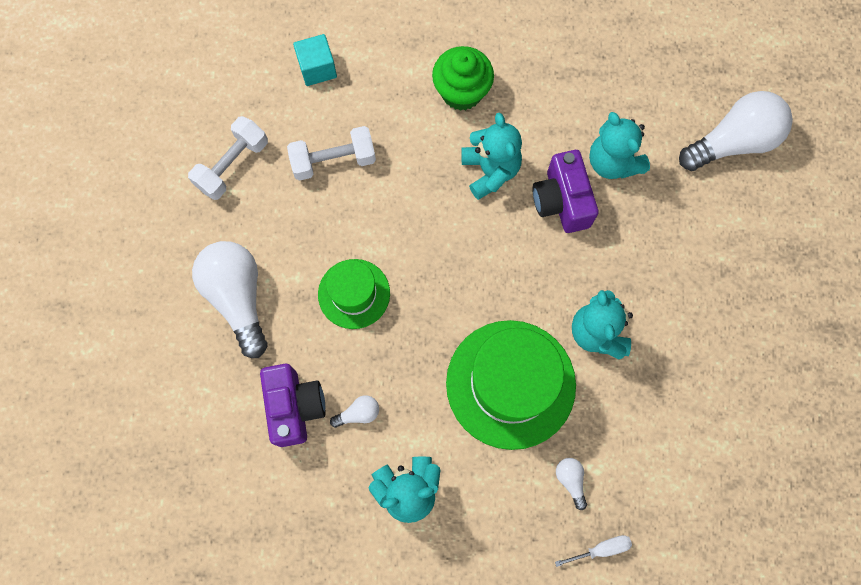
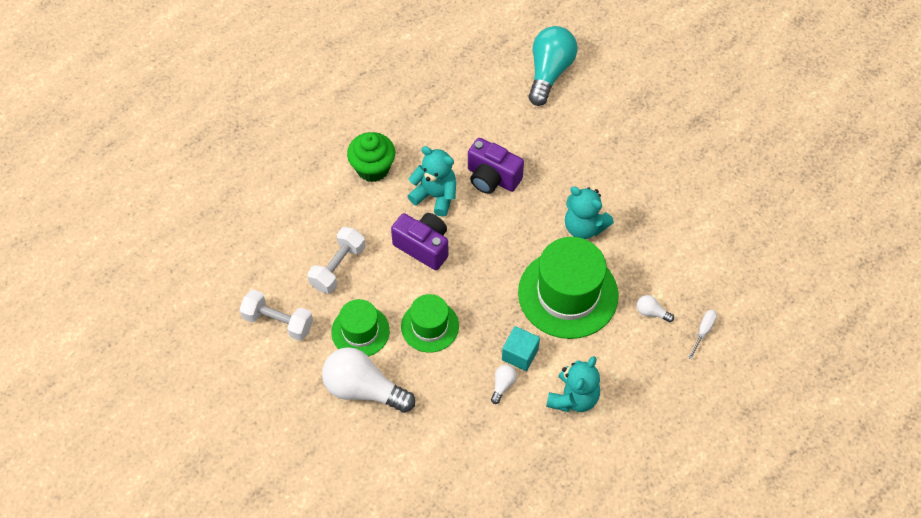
camera: 45 degrees left, 15 degrees down
(232, 165) = (278, 322): white dumbbell -> white dumbbell turned 60 degrees counterclockwise
(290, 240) = (360, 331): none -> green hat
(295, 407) = (463, 415): purple camera -> purple camera (423, 247)
(317, 68) = (271, 226): turquoise cube -> turquoise cube (520, 354)
(613, 162) = (497, 135): turquoise teddy bear -> none
(732, 142) = (549, 72): white light bulb -> turquoise light bulb

